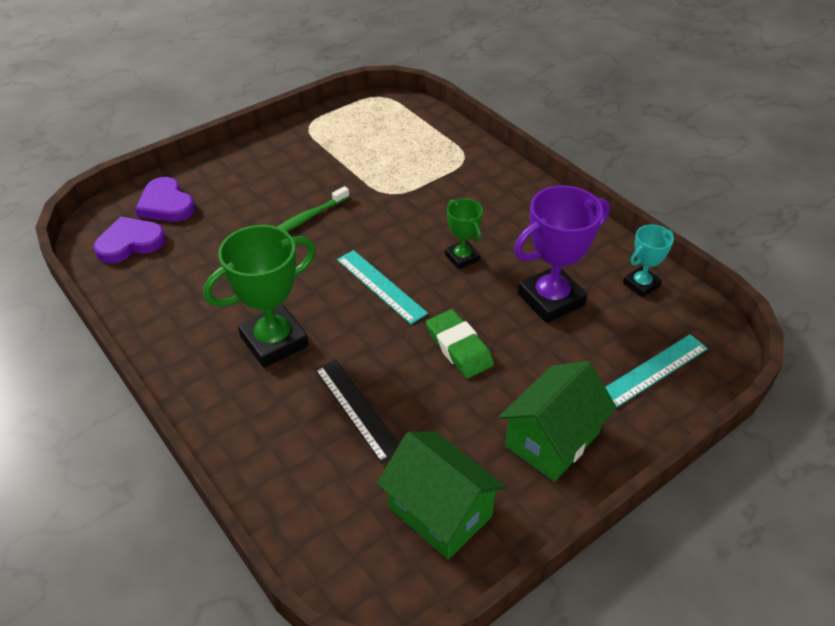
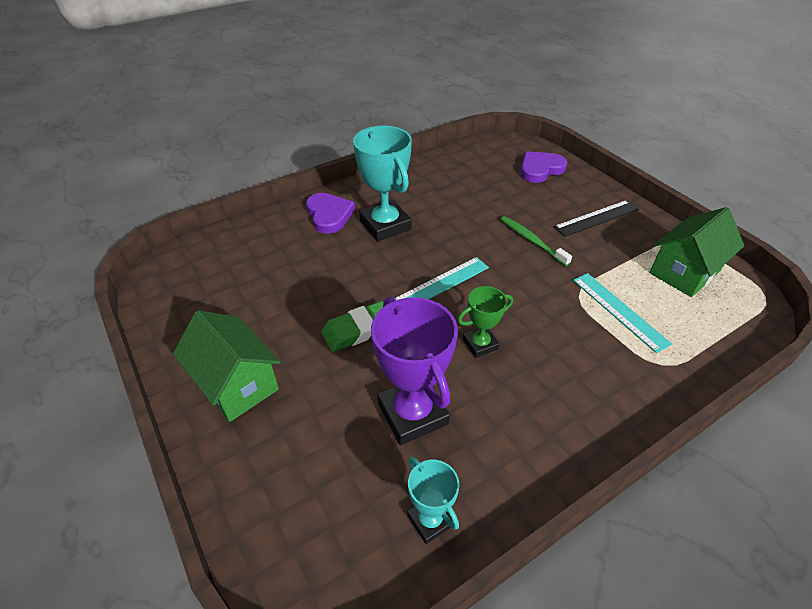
camera: 95 degrees right, 0 degrees up
(130, 243) = (494, 158): purple heart -> purple heart (329, 215)
(274, 341) = (385, 225): green trophy -> turquoise trophy
(357, 409) = (308, 266): black ruler -> black ruler (596, 218)
(440, 512) = (202, 305): green house -> green house (684, 272)
(654, 370) = (291, 496): turquoise ruler -> turquoise ruler (619, 311)

